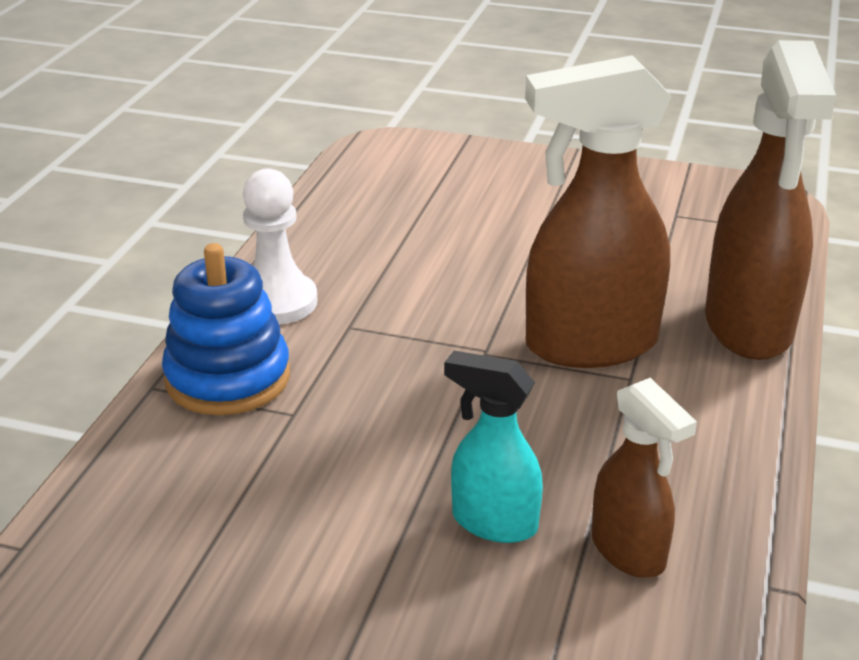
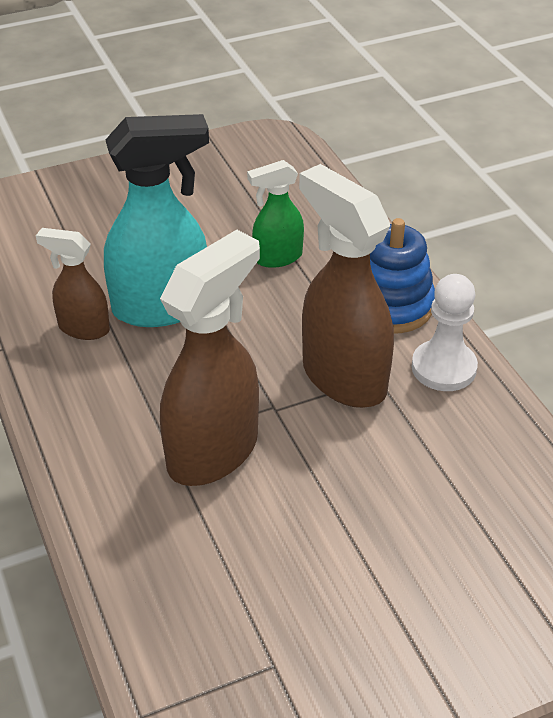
camera: 140 degrees right, 10 degrees up
(262, 507) = (277, 257): none -> green spray bottle
(493, 522) = (162, 307): turquoise spray bottle -> turquoise spray bottle, size x1.82
(748, 327) = (115, 538): brown spray bottle -> brown spray bottle (343, 377)

